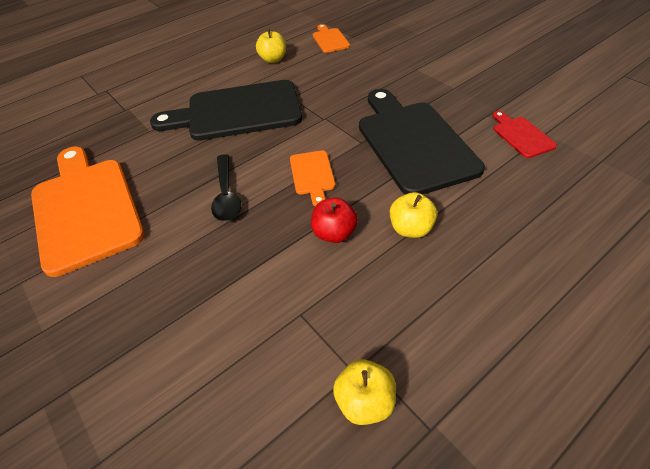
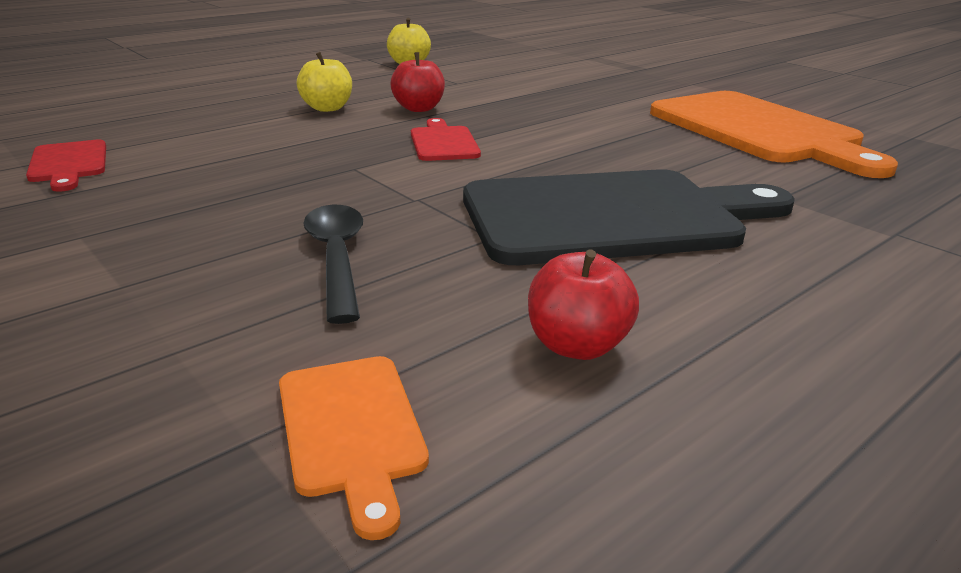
camera: 175 degrees right, 20 degrees down
(226, 195) = (567, 133): black spoon -> black spoon (337, 258)
(273, 59) = (577, 345): yellow apple -> red apple
(312, 175) = (443, 142): orange cutting board -> red cutting board
(413, 143) = (263, 164): black cutting board -> none

